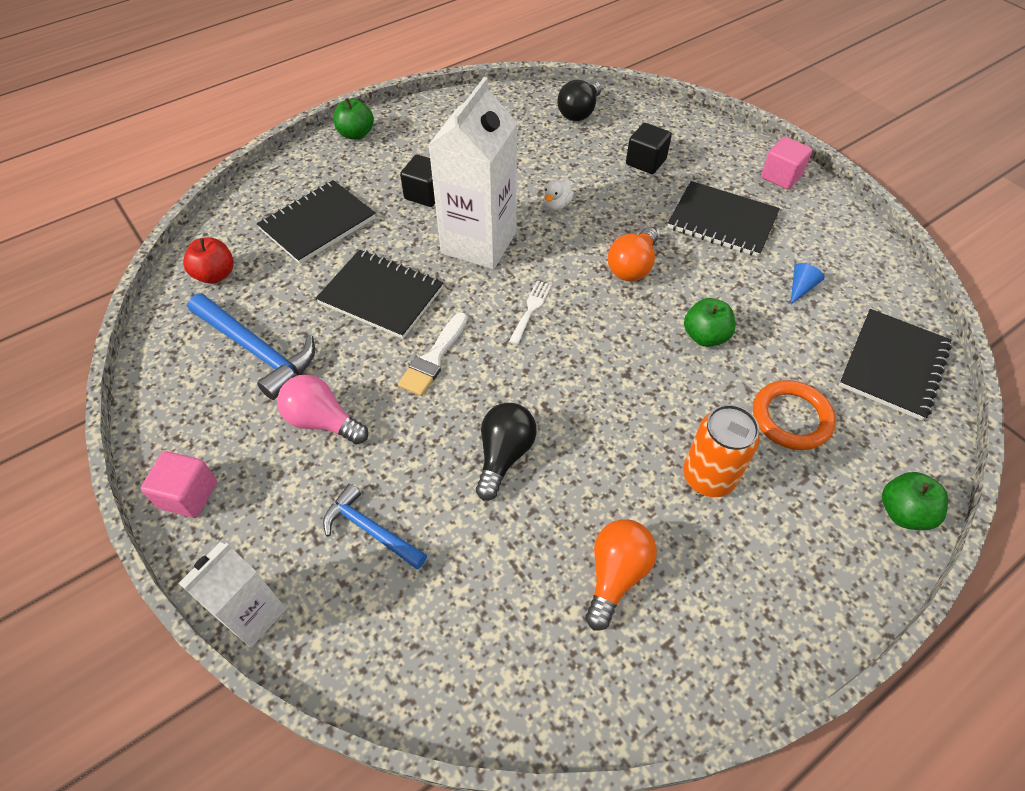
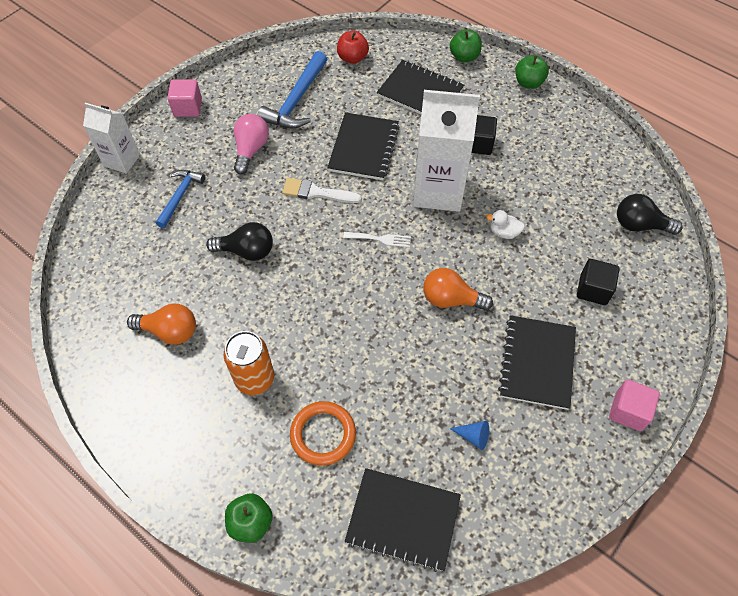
camera: 75 degrees right, 5 degrees up
(705, 336) = (390, 363): green apple -> green apple (464, 57)

